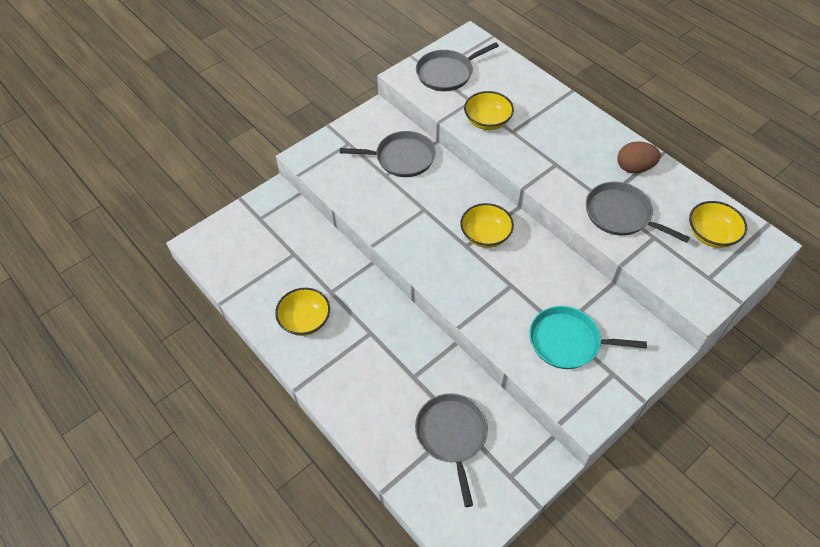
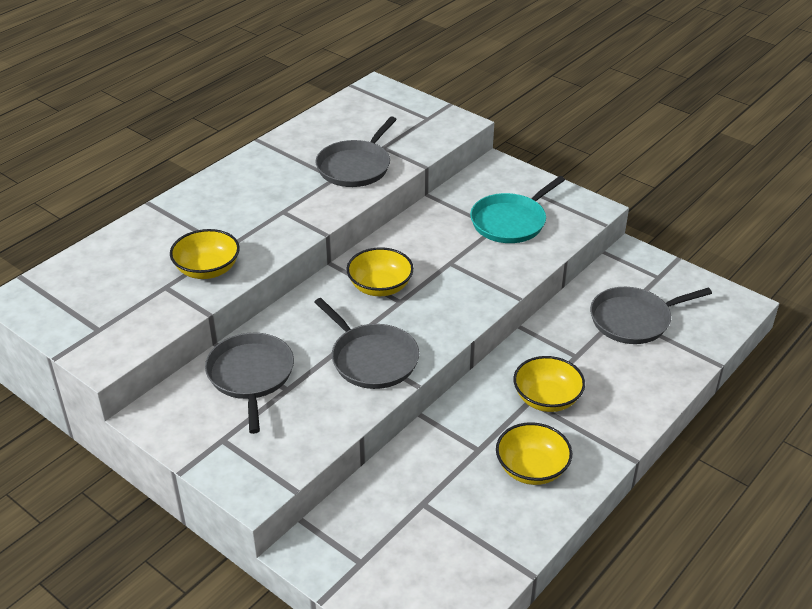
camera: 100 degrees left, 15 degrees down
(447, 73) = (102, 315): grey pan -> grey pan (372, 359)
(568, 341) = (511, 222): turquoise pan -> turquoise pan turned 45 degrees clockwise
(634, 168) = (283, 158): brown egg -> none
(711, 235) = (372, 115): yellow bowl -> yellow bowl (547, 399)

